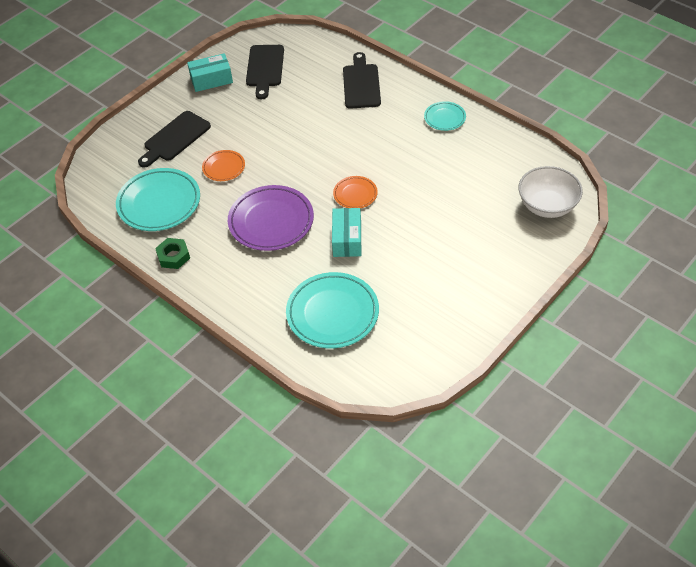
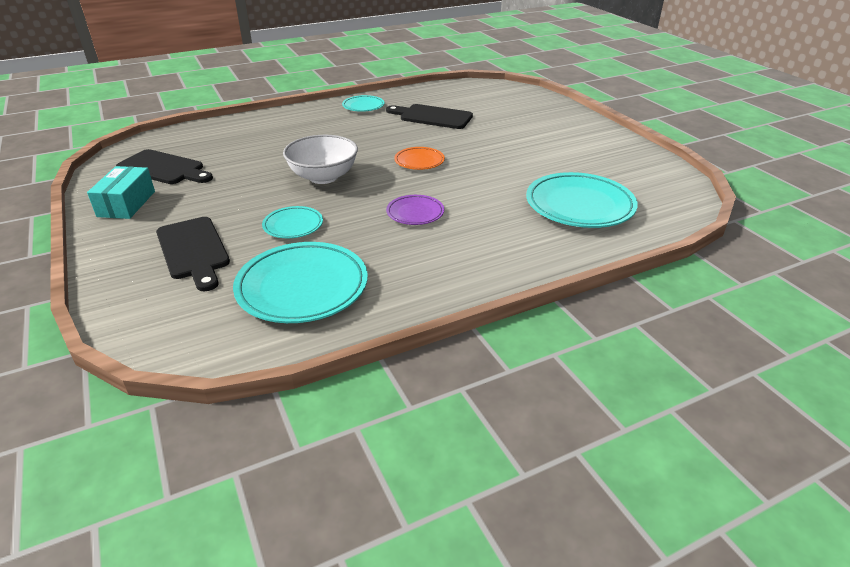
camera: 70 degrees left, 15 degrees down
(173, 256) = (415, 295): green nut -> none
(224, 167) = (293, 225): orange plate -> turquoise plate
(271, 221) = (415, 213): purple plate -> purple plate, size x0.53
(347, 239) = (479, 178): turquoise box -> none
(361, 84) = (267, 128): black cutting board -> black cutting board (432, 117)
(547, 206) = (507, 95): white bowl -> white bowl (323, 177)

